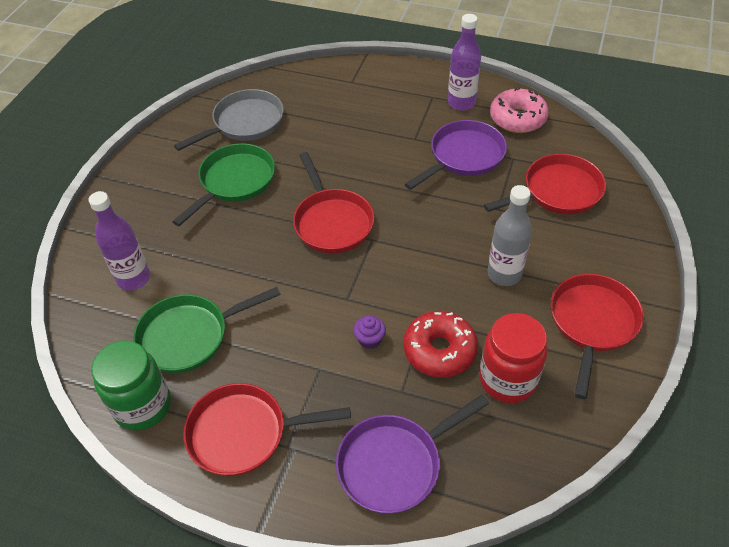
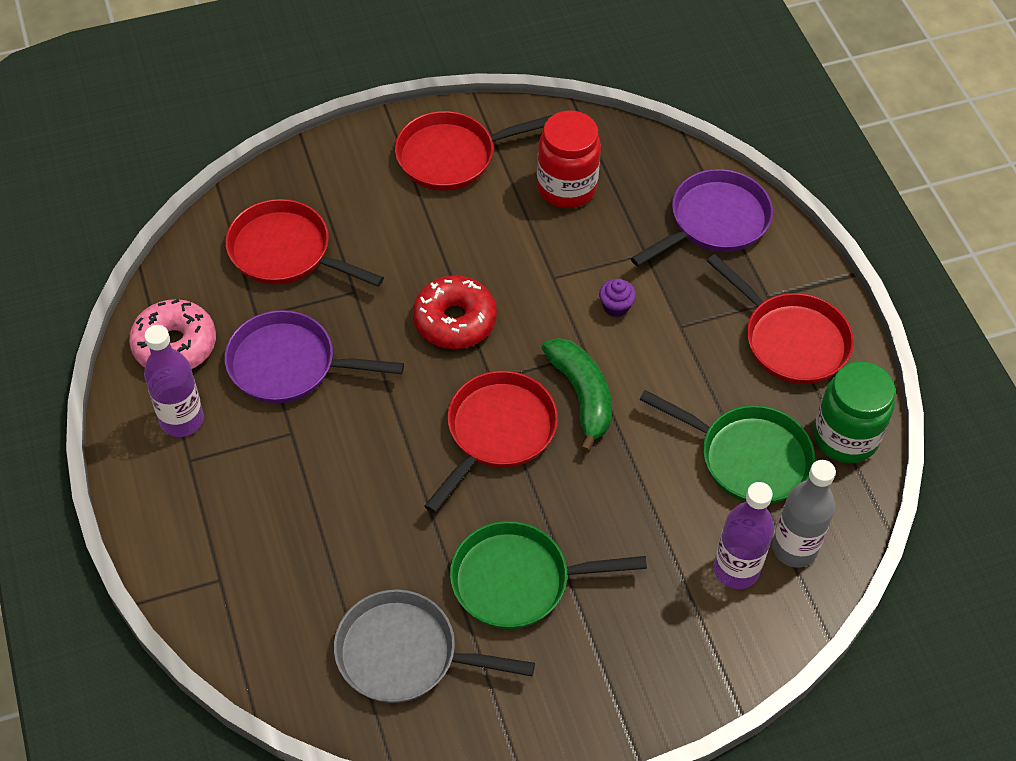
camera: 130 degrees left, 5 degrees up
(318, 277) = (581, 396): none -> green banana
(395, 464) = (714, 222): purple pan -> purple pan turned 60 degrees counterclockwise
(439, 350) = (579, 249): red donut -> red donut (454, 321)
(504, 274) = (445, 244): grey bottle -> grey bottle (794, 548)

